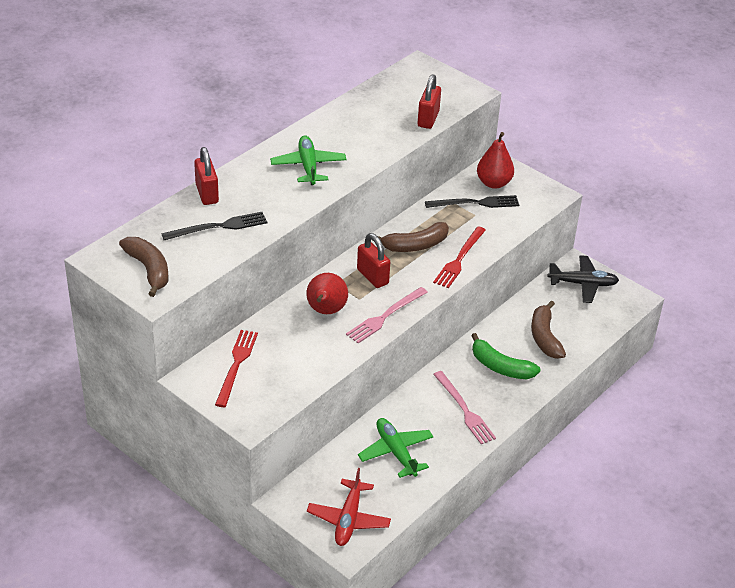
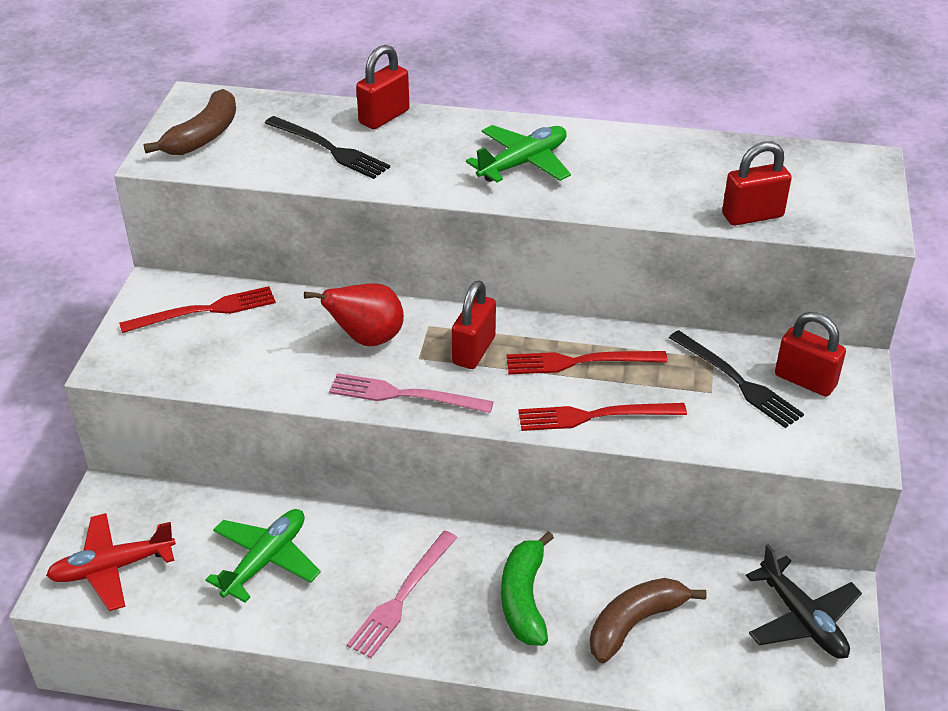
camera: 60 degrees right, 0 degrees up
(415, 245) = (579, 362): brown banana -> red fork
(493, 183) = (805, 380): red pear -> red padlock

